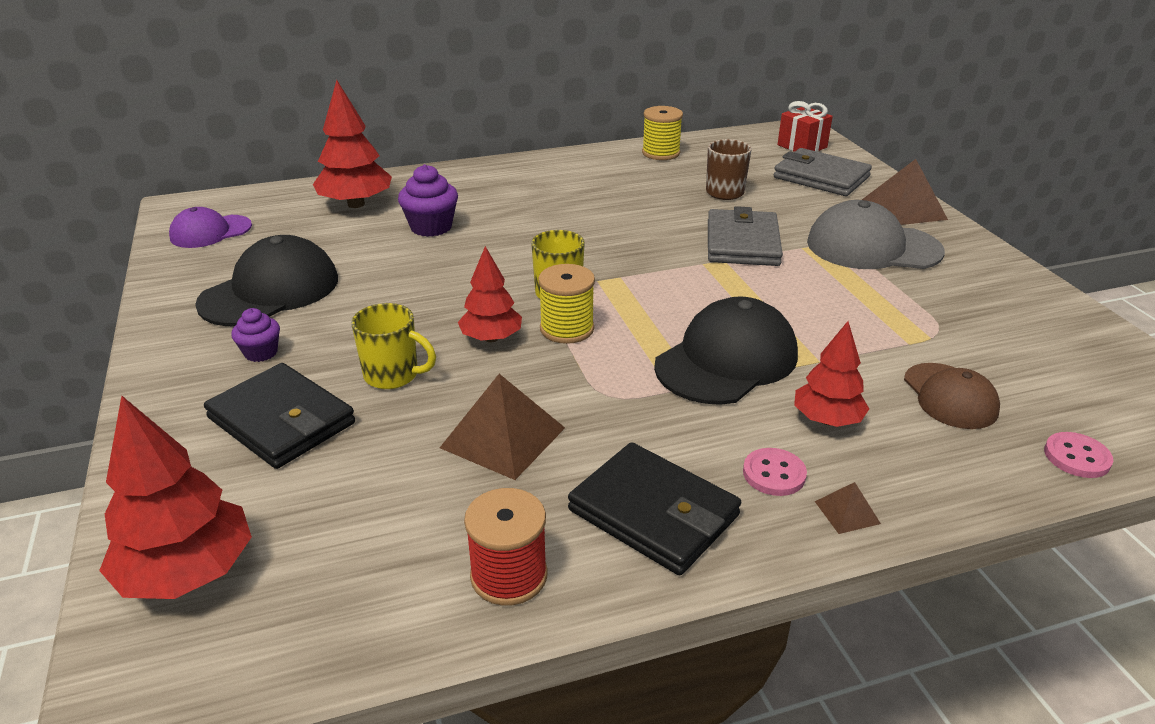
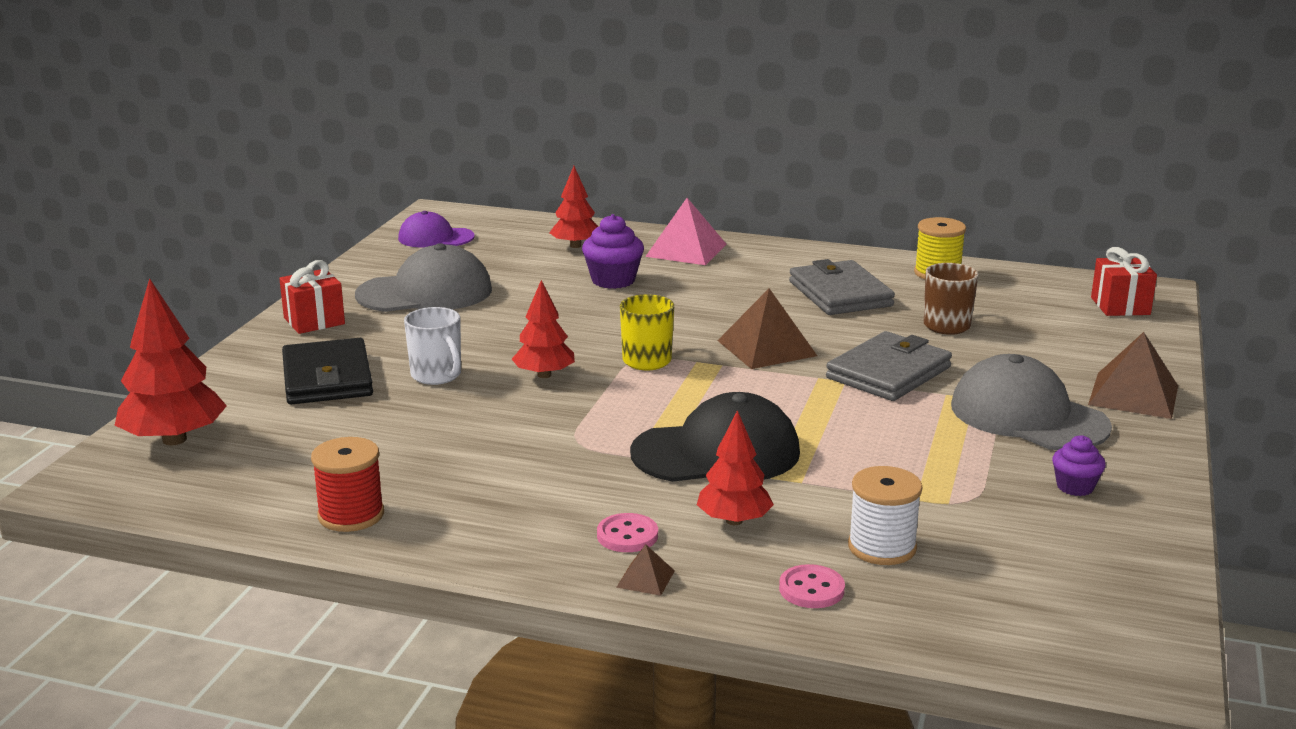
camera: 35 degrees right, 10 degrees down
(186, 360) = (314, 321): none -> red gift
(261, 353) = (367, 332): purple cupcake -> purple cupcake (1075, 487)
(270, 291) = (425, 293): black cap -> grey cap
(356, 204) = (575, 246): red tree -> red tree, size x0.65
(393, 375) = (437, 376): yellow mug -> white mug
(455, 183) = (686, 250): none -> pink pyramid
(502, 437) = (459, 440): brown pyramid -> brown pyramid (766, 348)
(567, 329) = (614, 388): yellow spool -> none
(653, 513) = (497, 521): black wallet -> none
(821, 177) = (1087, 340): grey wallet -> grey wallet (840, 294)
(950, 396) = (882, 547): brown cap -> white spool
(1077, 457) = (924, 629): pink button -> pink button (811, 589)

